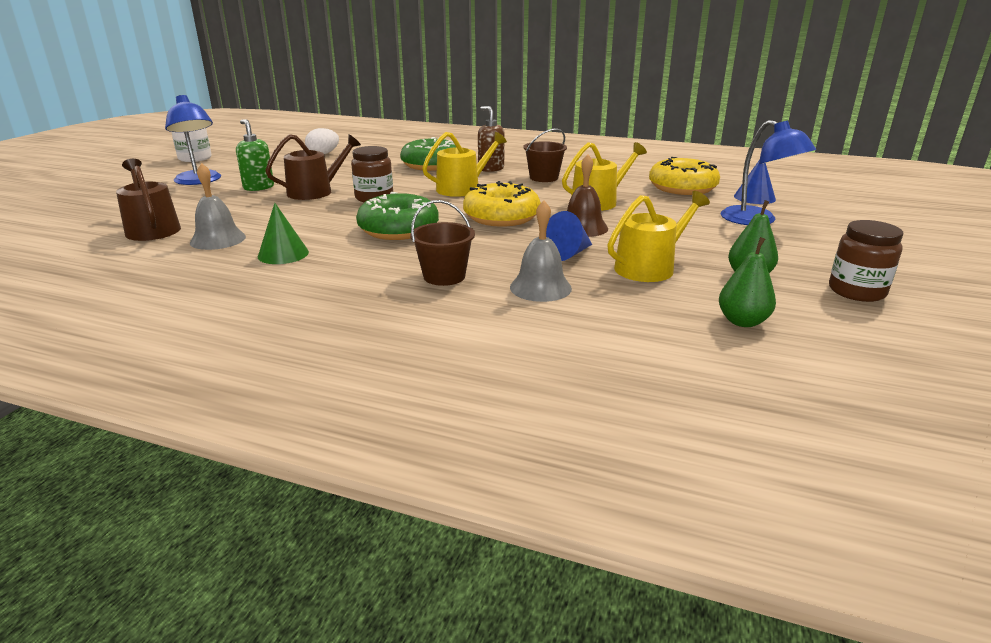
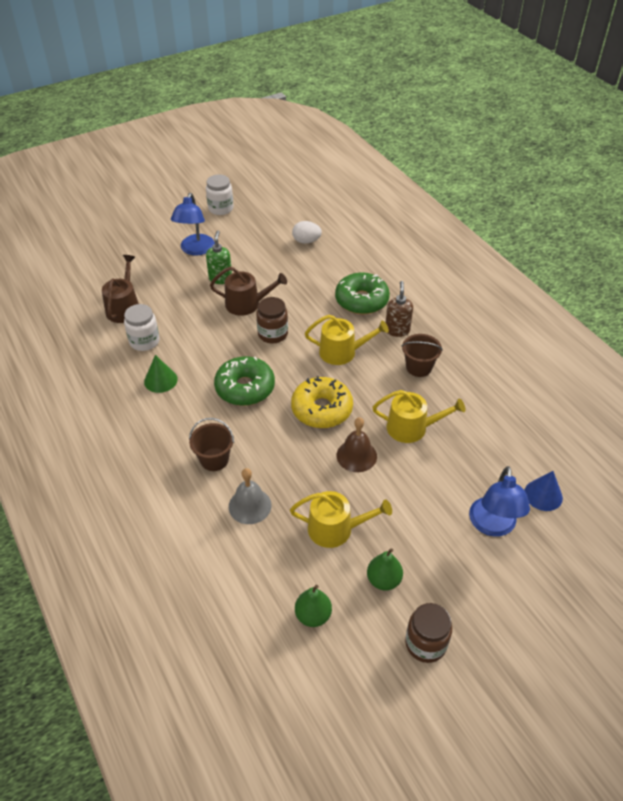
camera: 40 degrees right, 20 degrees up
(218, 239) = (144, 341): grey bell -> white jar
(568, 254) = (307, 481): blue cone -> none
(682, 188) = (506, 445): yellow donut -> none

